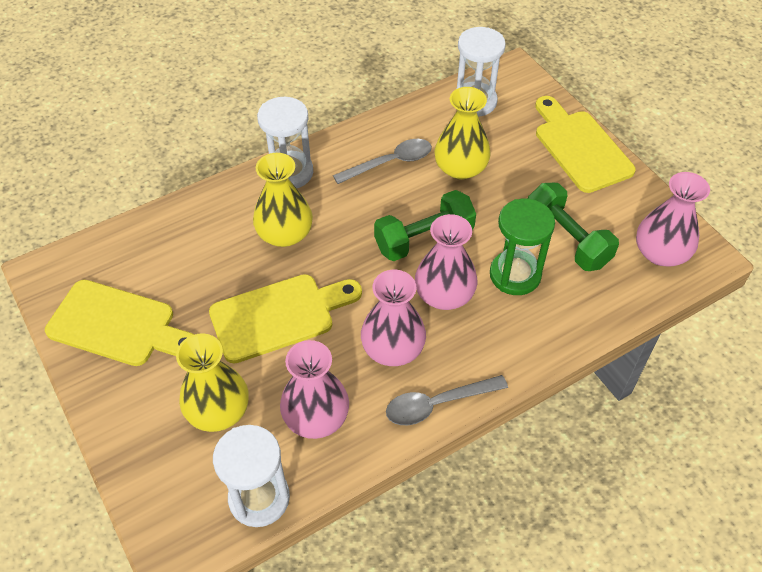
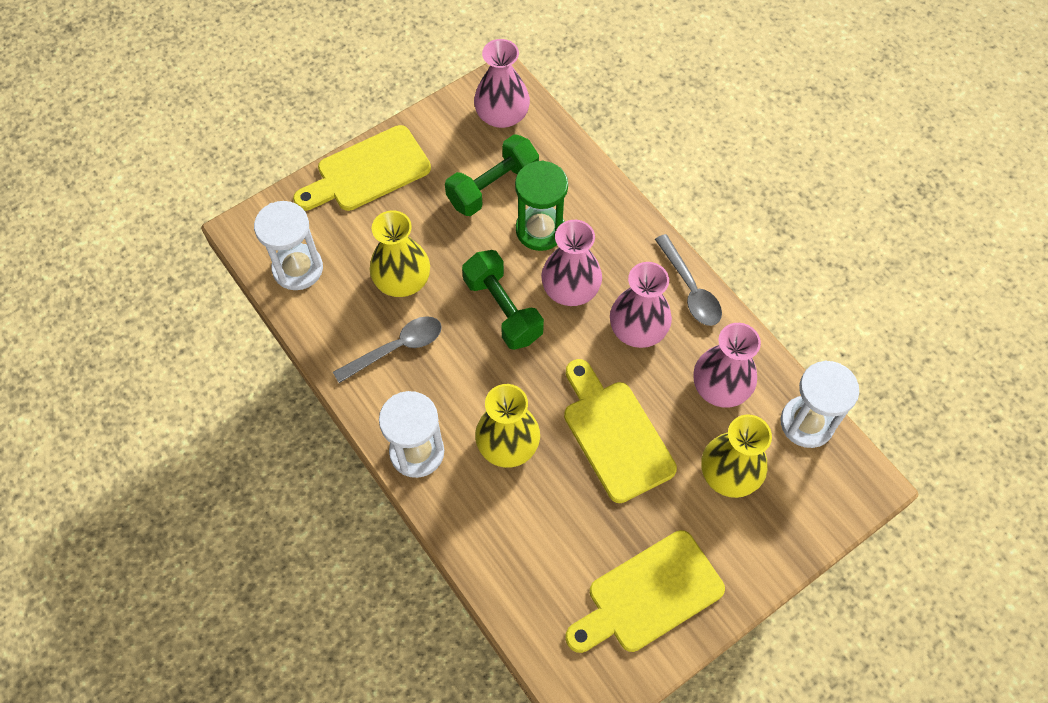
camera: 95 degrees left, 10 degrees up
(118, 325) = (648, 595): yellow cutting board -> yellow cutting board turned 135 degrees counterclockwise
(390, 163) = (397, 348): grey spoon -> grey spoon turned 90 degrees clockwise

